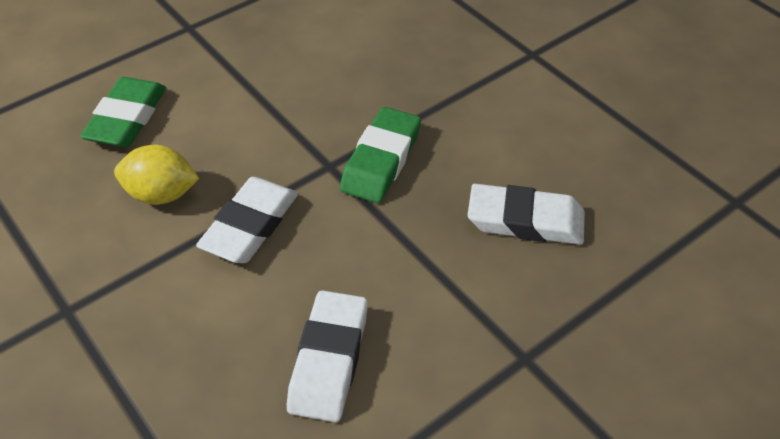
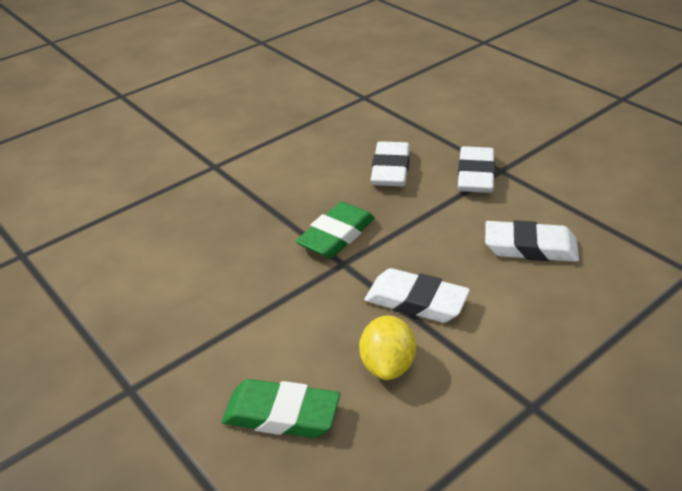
camera: 90 degrees left, 10 degrees down
(381, 160) = (336, 235): green eraser -> green eraser turned 75 degrees counterclockwise
(510, 321) = (475, 175): none -> white eraser

